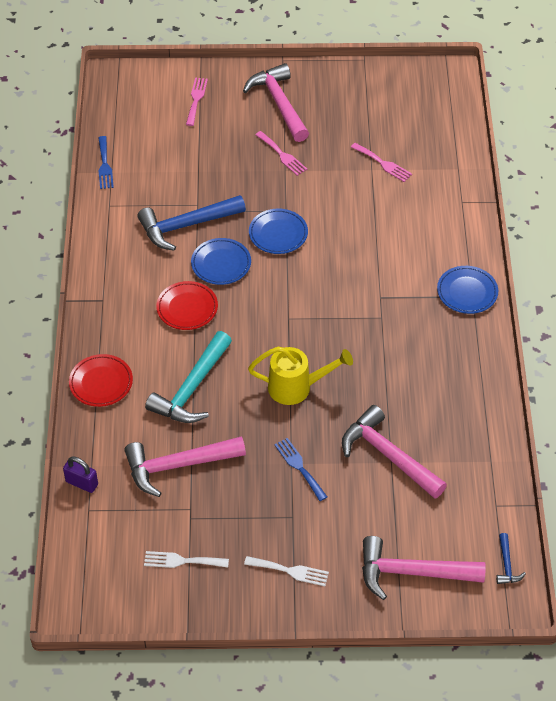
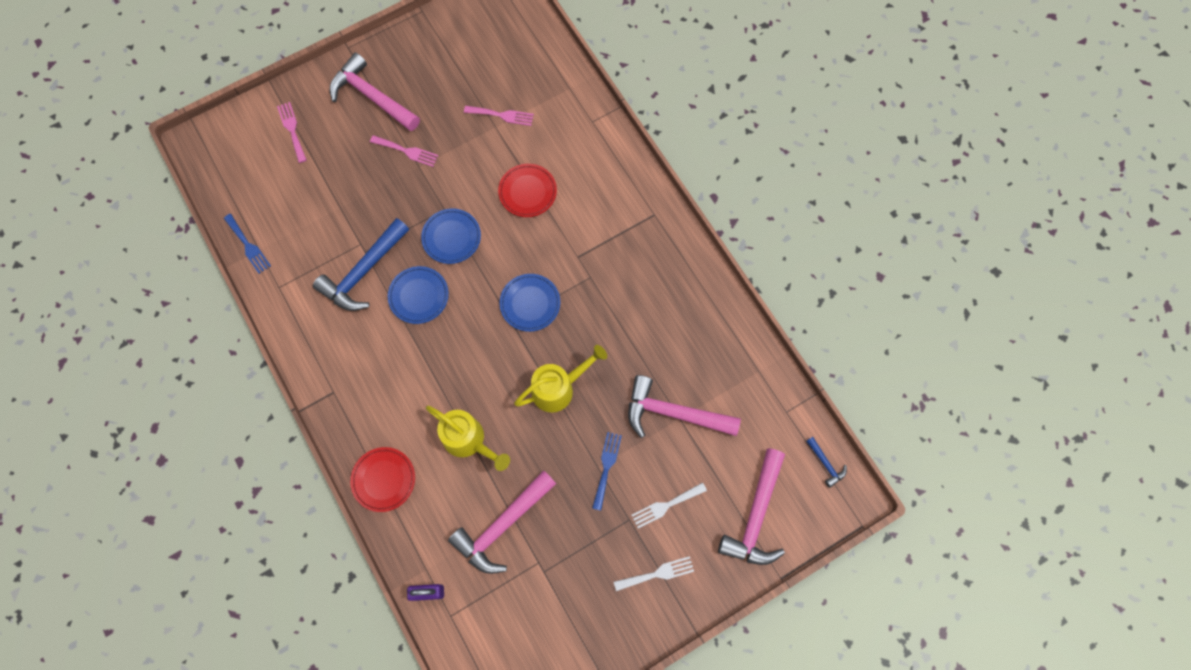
camera: 30 degrees left, 20 degrees up
(182, 561) = (561, 618): white fork -> white fork (665, 506)
(187, 308) = (415, 359): red plate -> red plate (527, 192)
(191, 389) = (468, 440): turquoise hammer -> yellow watering can
(299, 467) = (606, 467): blue fork -> blue fork turned 75 degrees clockwise
(411, 572) = (755, 516): pink hammer -> pink hammer turned 45 degrees counterclockwise
(467, 292) = (647, 213): blue plate -> blue plate (530, 304)

